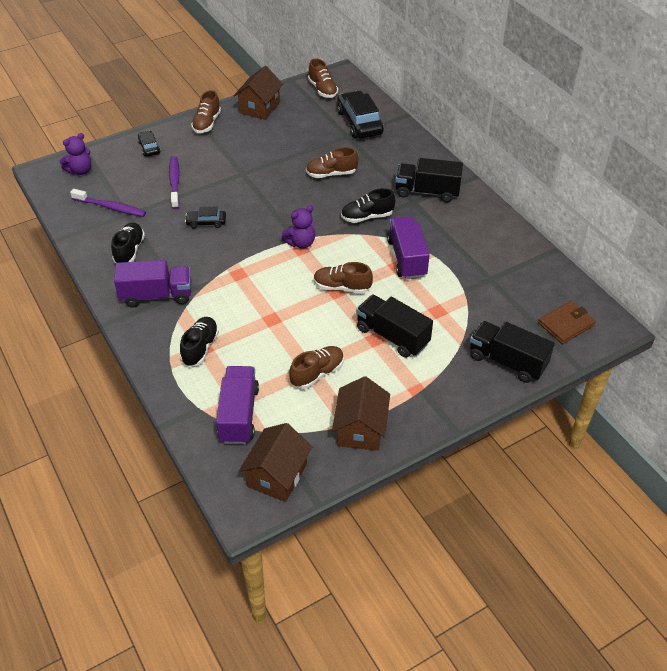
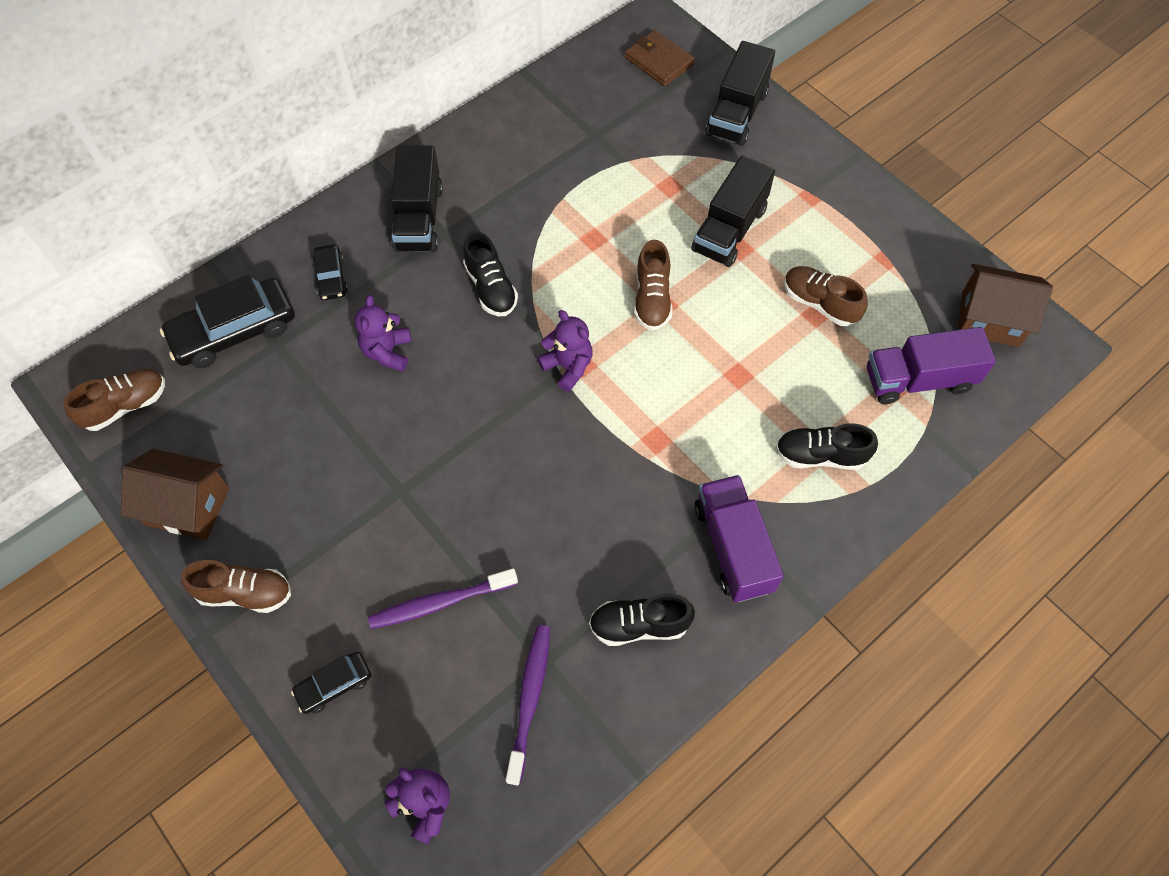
camera: 100 degrees left, 15 degrees up
(206, 222) = (543, 518): black car -> black car (331, 277)
(331, 174) = (387, 352): brown shoe -> purple teddy bear
(360, 429) = (890, 245): brown house -> none
(407, 258) = (574, 229): purple truck -> none

